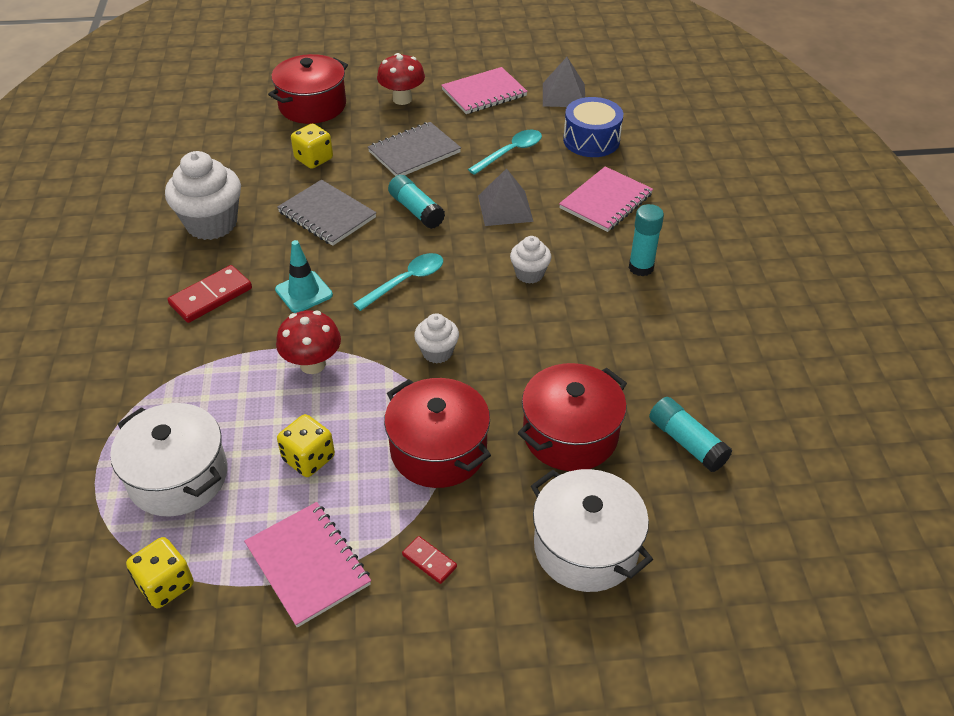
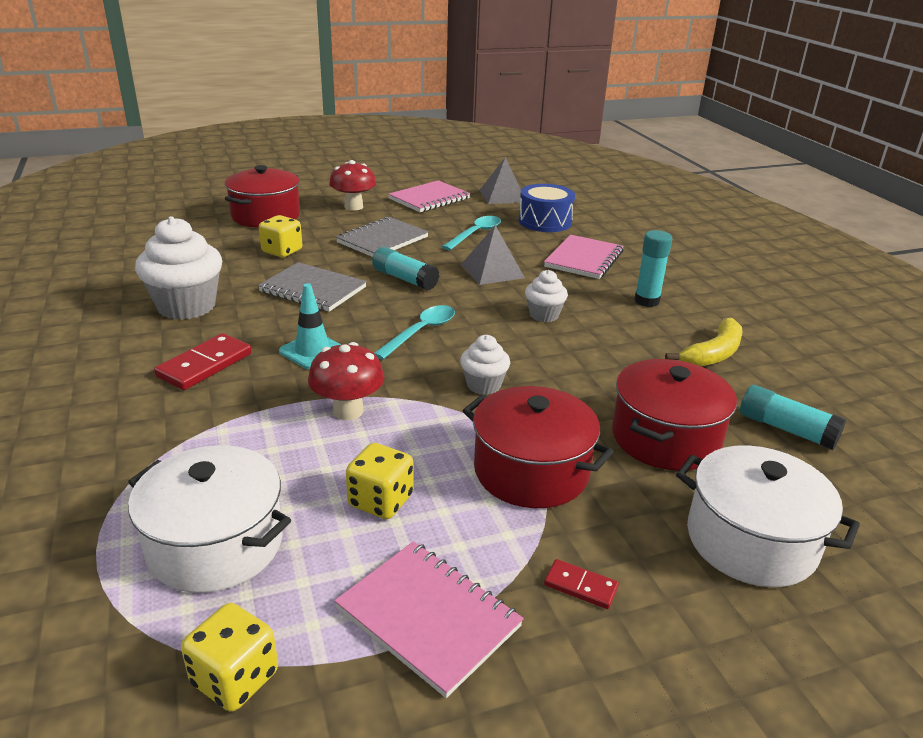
camera: 15 degrees left, 15 degrees down
(669, 344) = (713, 354): none -> yellow banana

